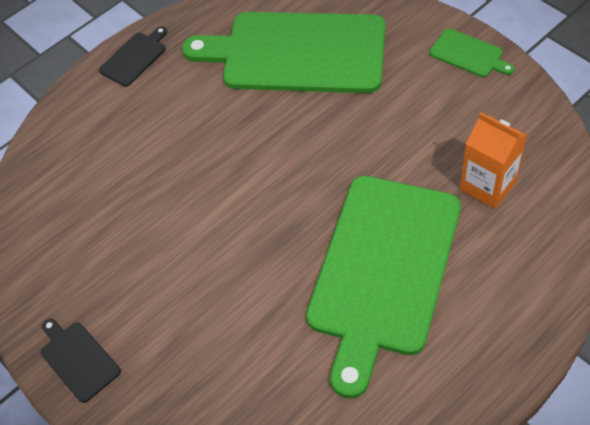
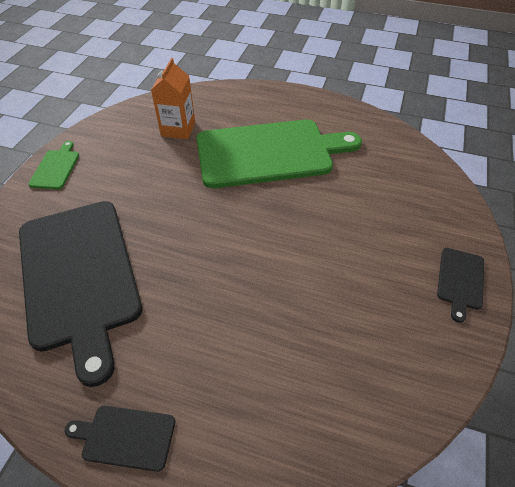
camera: 125 degrees left, 5 degrees down
(297, 53) = (79, 276): green cutting board -> black cutting board

